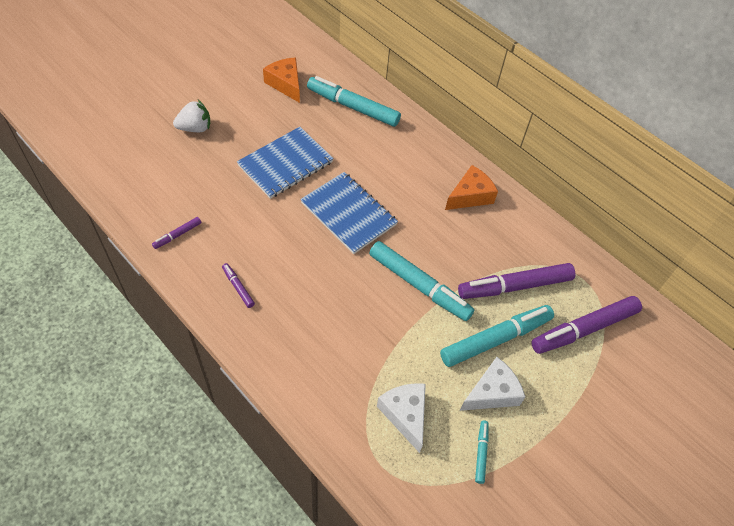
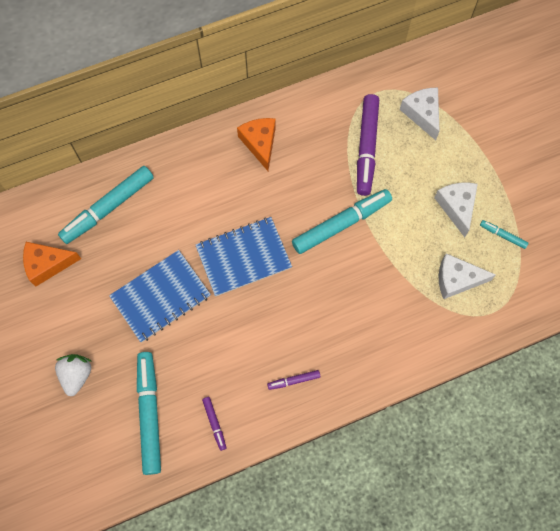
camera: 65 degrees left, 15 degrees up
(285, 164) = (161, 297): blue notebook -> blue notebook turned 75 degrees clockwise
(496, 339) = (411, 184): turquoise marker -> turquoise marker (150, 413)
(584, 329) = (422, 114): purple marker -> white cheese

